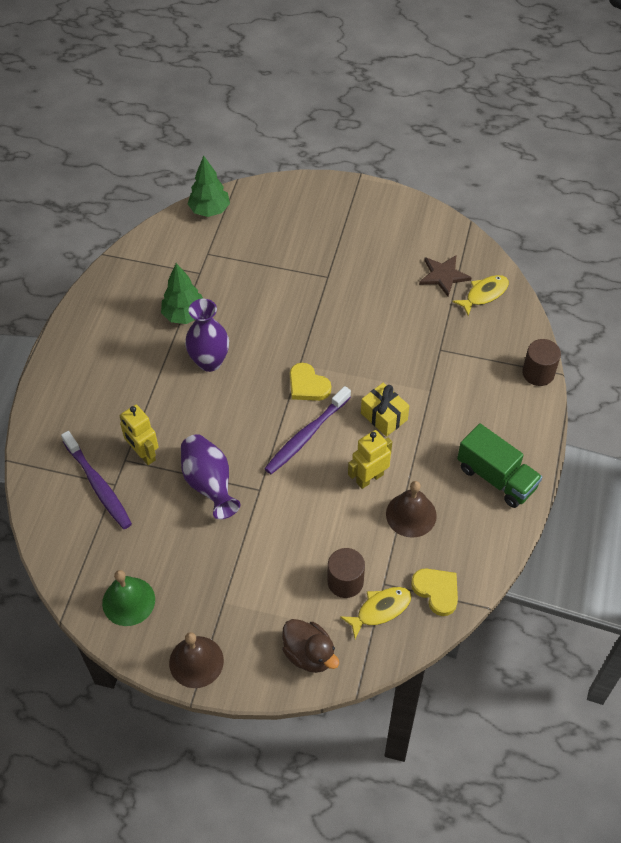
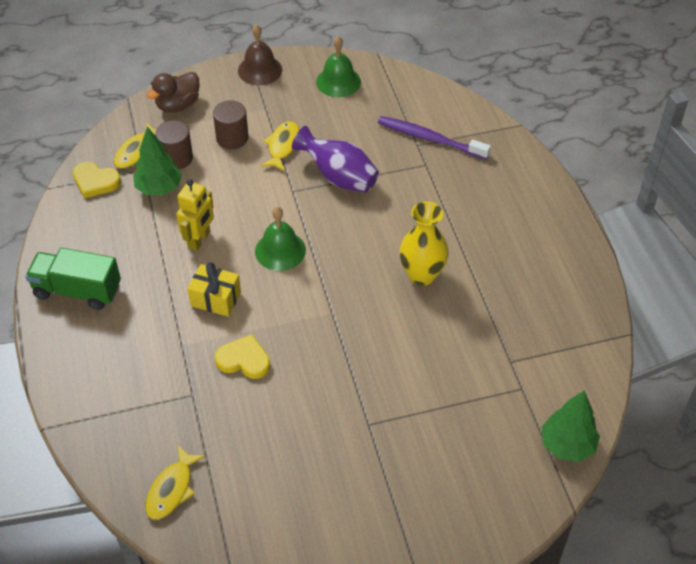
camera: 150 degrees right, 5 degrees down
(143, 454) = (413, 175): yellow robot -> none
(184, 315) = (486, 308): green tree -> green tree (159, 188)
(209, 362) = (422, 275): purple vase -> yellow vase
(236, 545) = (283, 146): none -> yellow fish
(307, 385) = (309, 295): yellow heart -> yellow heart (244, 360)
(307, 435) = (280, 250): purple toothbrush -> green bell
(309, 654) = (178, 105): brown duck -> brown duck turned 60 degrees counterclockwise
(411, 514) = (145, 227): brown bell -> none
(443, 276) = (233, 492): brown star -> none
(538, 373) = (70, 417): brown cylinder -> brown cylinder (232, 138)

